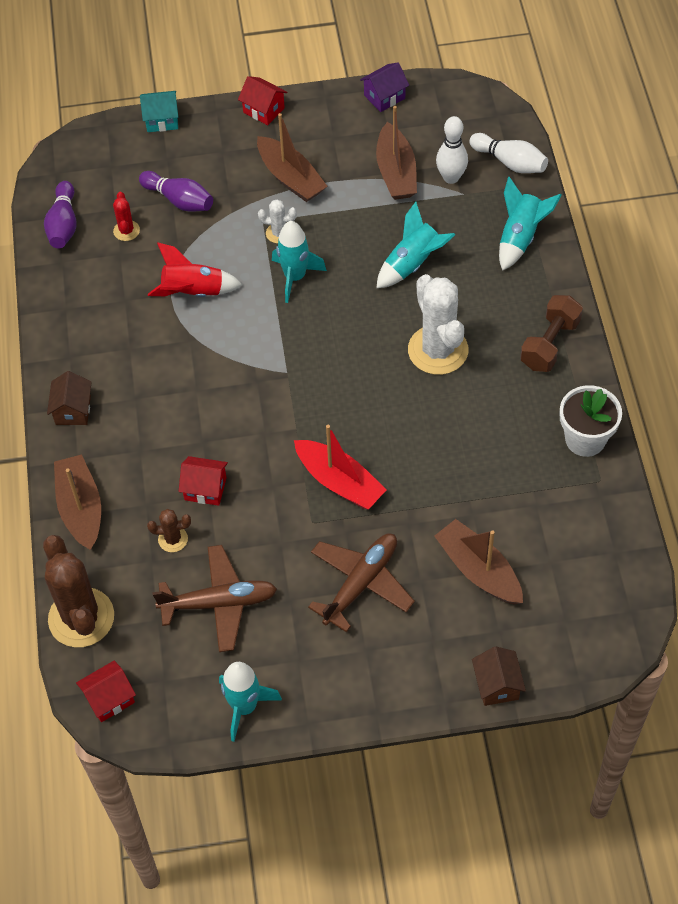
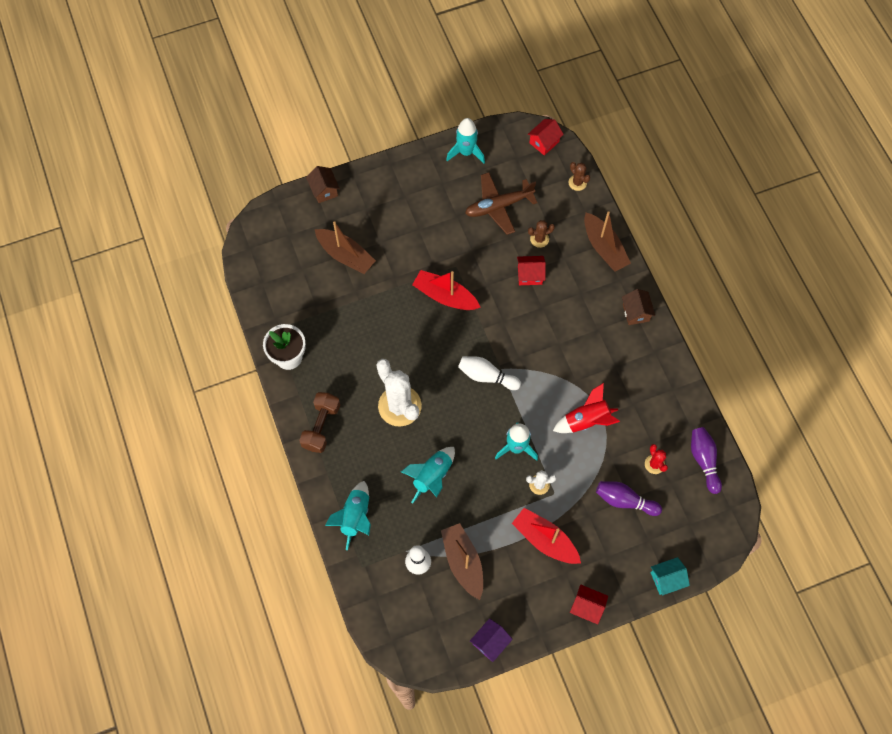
camera: 165 degrees right, 10 degrees up
(81, 618) = (577, 183): brown cactus -> brown cactus, size x0.46
(291, 178) = (545, 540): brown boat -> red boat
(361, 583) = (416, 234): brown plane -> none
(510, 162) = (374, 590): white bowling pin -> white bowling pin (486, 376)

